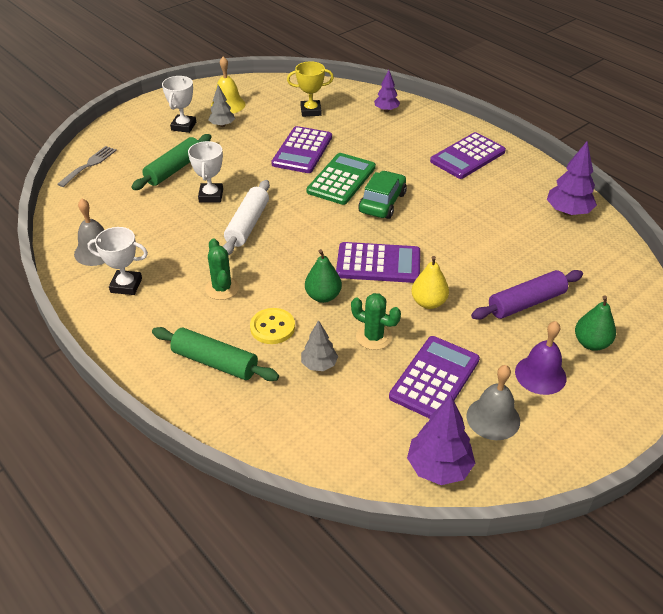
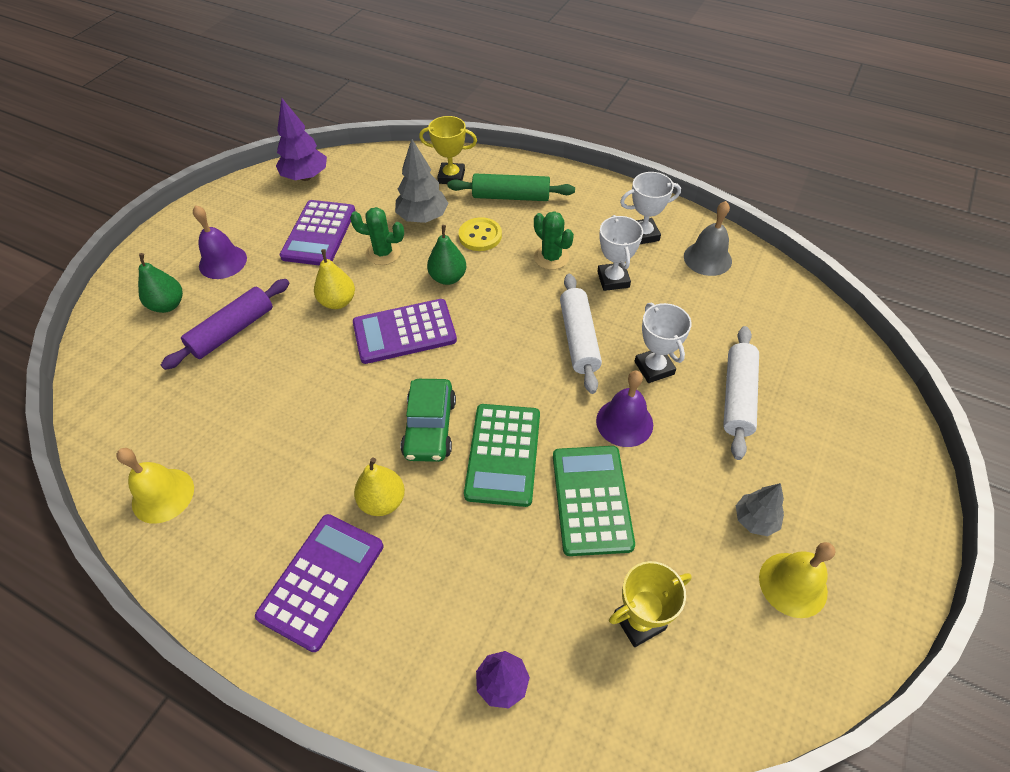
camera: 160 degrees right, 10 degrees up
(89, 165) = (849, 369): grey fork -> none
(174, 169) = (737, 397): green rolling pin -> white rolling pin
(183, 126) = (809, 494): white trophy -> white trophy (613, 279)
(255, 175) = (624, 422): none -> purple bell
(263, 409) = (451, 177): none -> yellow trophy
(302, 151) = (591, 500): purple calculator -> green calculator
(319, 365) = (423, 218): grey tree -> grey tree, size x1.59
(425, 177) = (383, 501): none -> yellow pear
(493, 418) = (266, 218): grey bell -> none
(568, 212) = (163, 495): purple tree -> yellow bell

